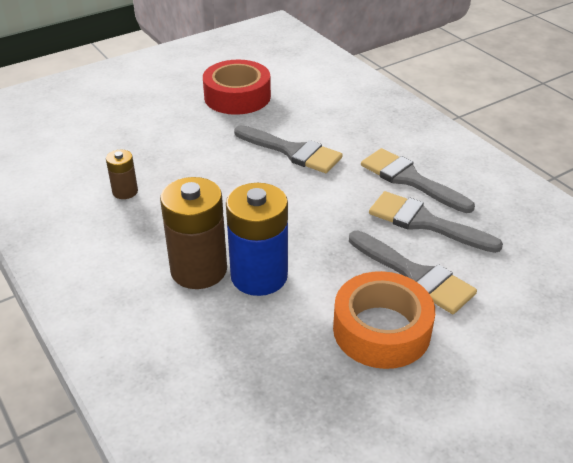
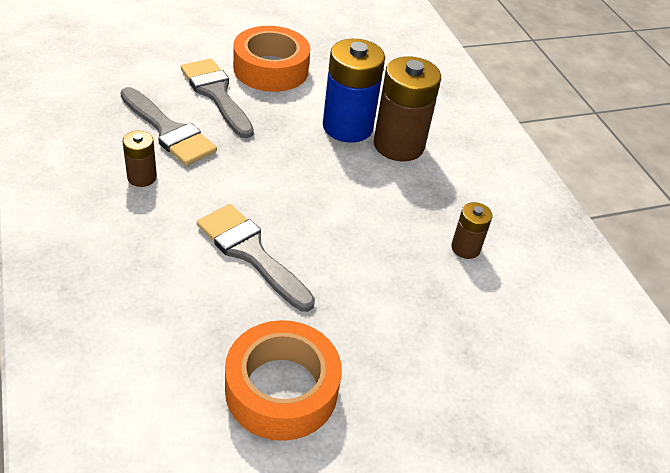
camera: 170 degrees left, 5 degrees up
(237, 96) = (281, 389): red tape -> orange tape
(410, 179) = (142, 177): grey brush -> brown battery

